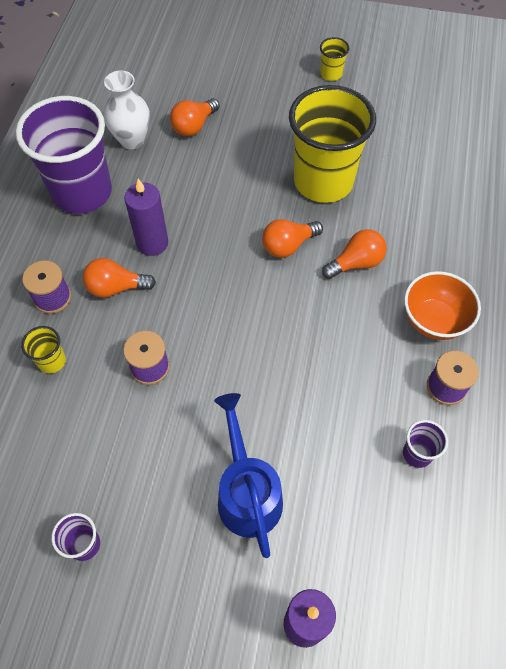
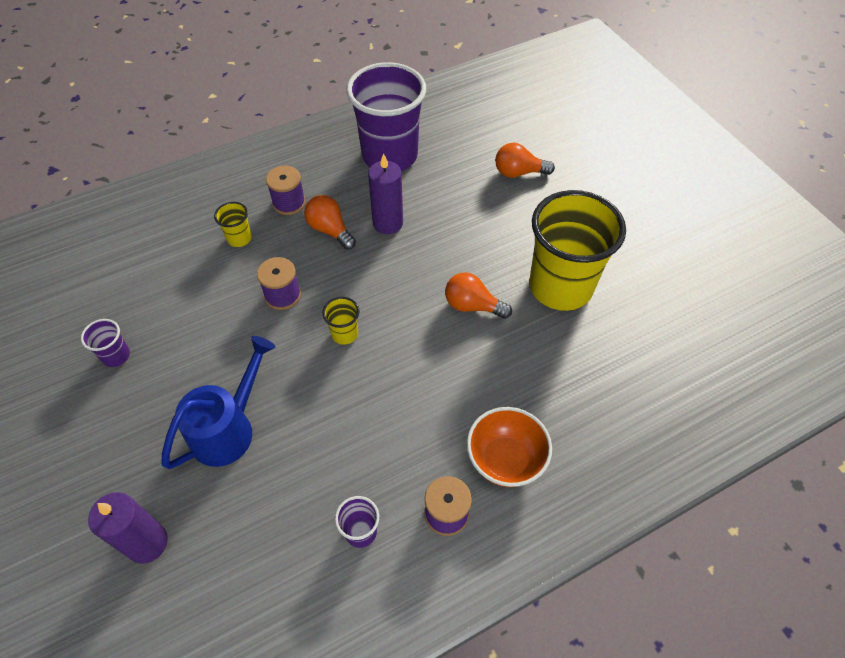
camera: 50 degrees right, 5 degrees down
(132, 140) = (464, 149): white vase -> none
(331, 74) = (677, 218): yellow cup -> yellow cup (344, 334)
(356, 263) = (504, 363): orange light bulb -> none

